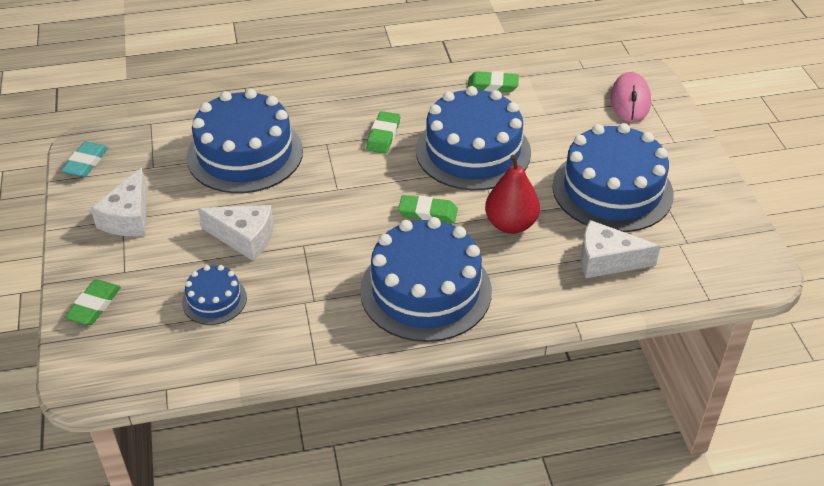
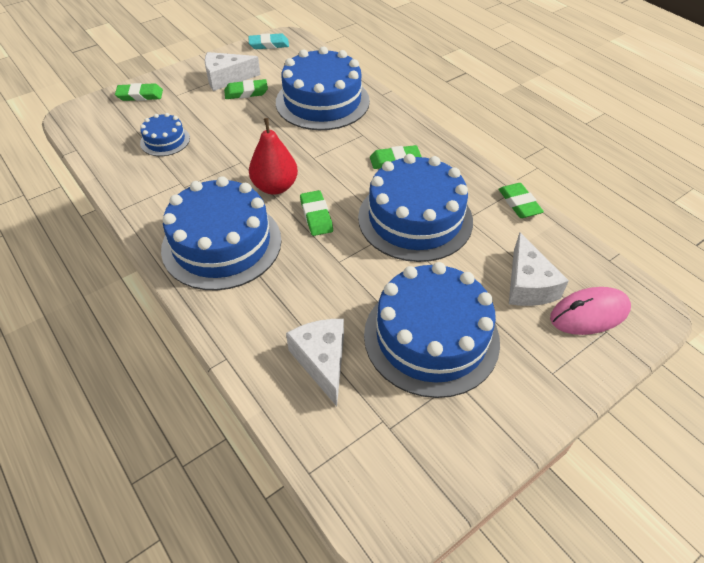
camera: 65 degrees right, 5 degrees up
(174, 208) = (246, 92): none -> green eraser
(244, 238) = (233, 132): white cheese -> white cheese (528, 285)
(510, 224) = (333, 273): red pear -> red pear (275, 187)

